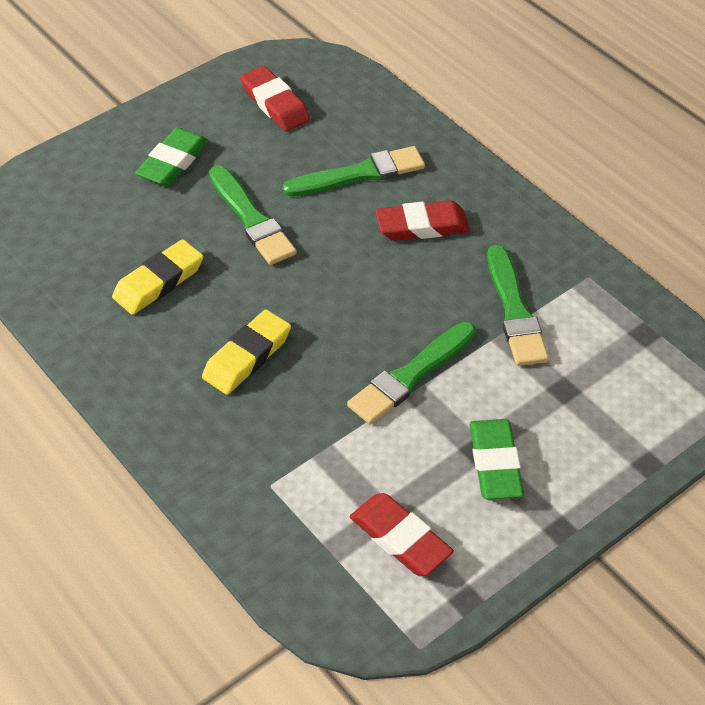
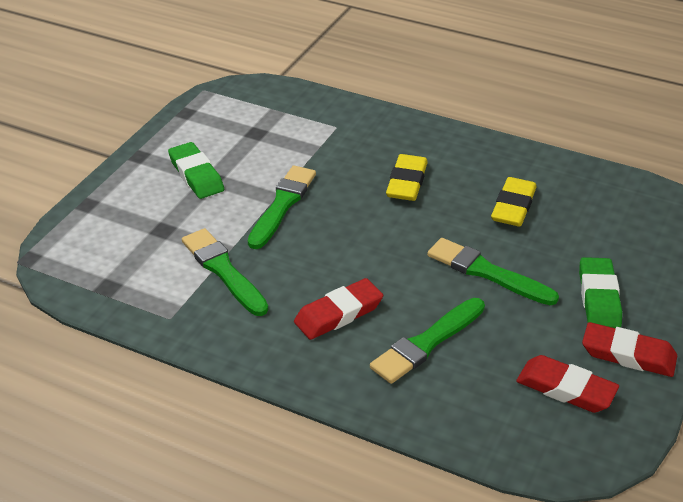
camera: 155 degrees right, 10 degrees down
(400, 538) = (239, 125): red eraser -> red eraser (628, 354)

